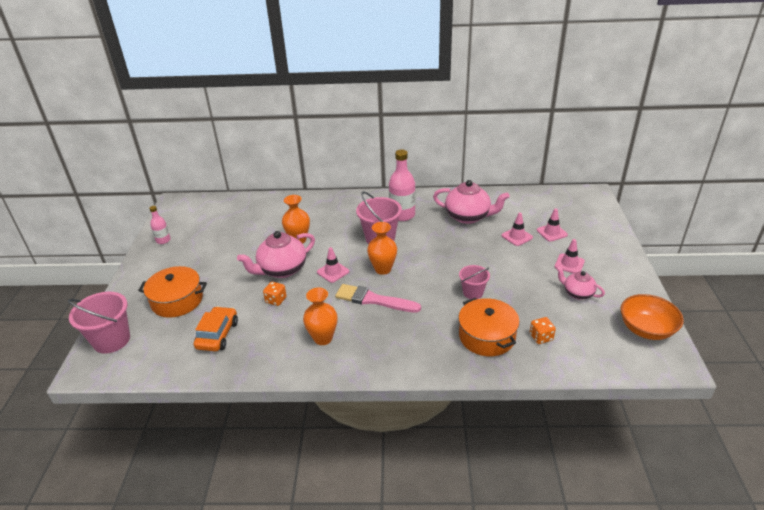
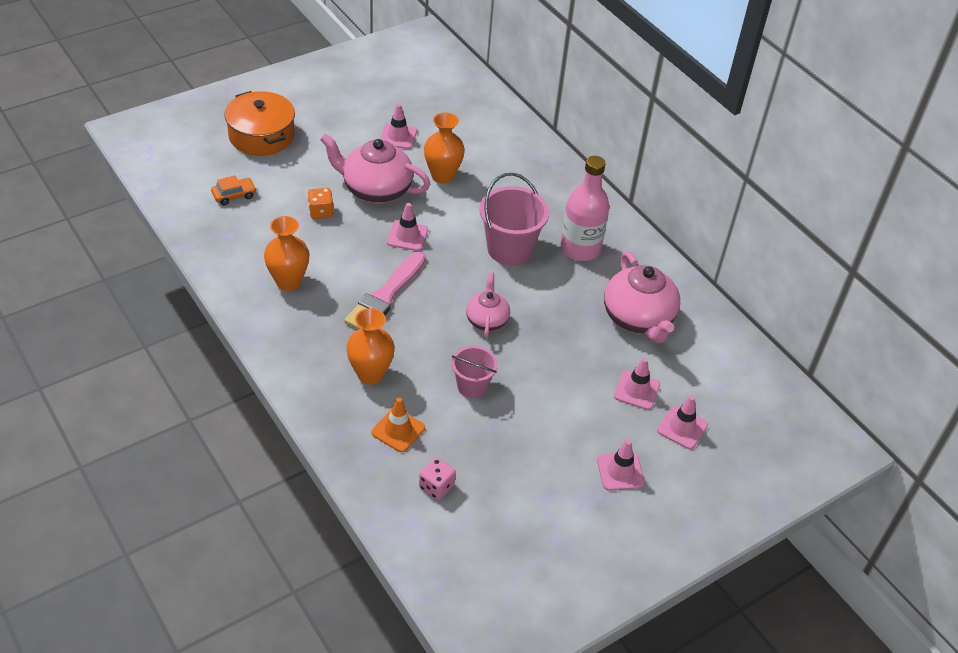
camera: 50 degrees right, 10 degrees up
(111, 340) = (173, 124): pink bucket -> none
(163, 240) = (348, 67): pink bottle -> none
(217, 335) = (234, 195): orange car -> orange car, size x0.61
(247, 244) = (398, 136): none -> pink traffic cone
(373, 300) = (385, 296): pink brush -> pink brush turned 135 degrees counterclockwise
(383, 269) = (449, 279): orange vase -> orange vase (370, 374)
(486, 336) = (398, 430): orange pot -> orange traffic cone
(541, 337) = (436, 486): orange dice -> pink dice
(577, 293) = (558, 500): pink teapot -> pink teapot (487, 320)
(646, 329) = (538, 602): orange bowl -> none

